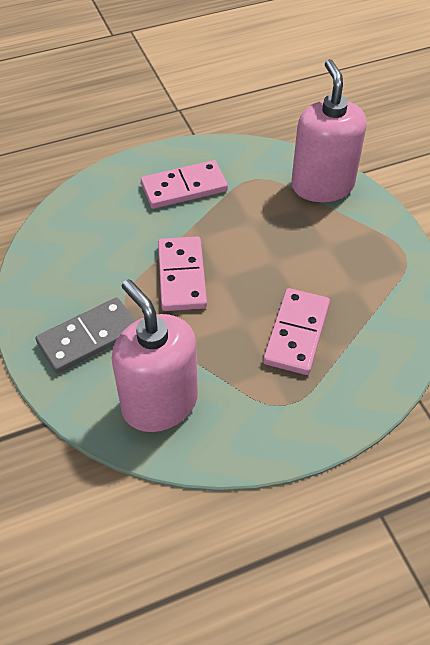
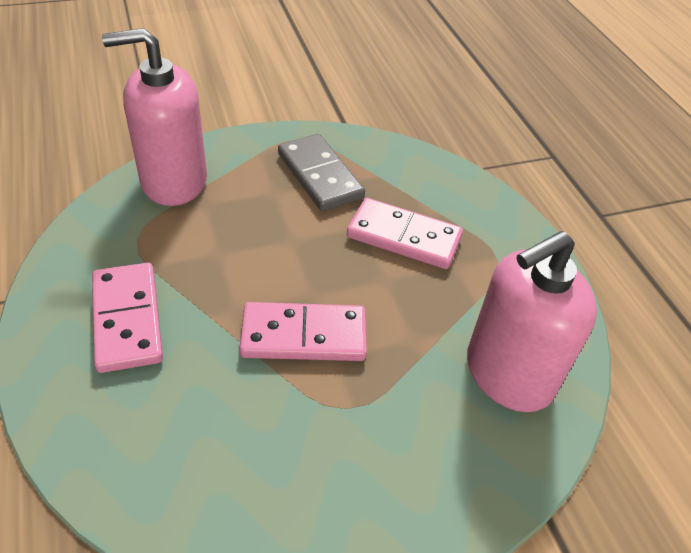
camera: 90 degrees left, 5 degrees down
(88, 338) = (407, 455): grey domino -> grey domino (320, 175)

